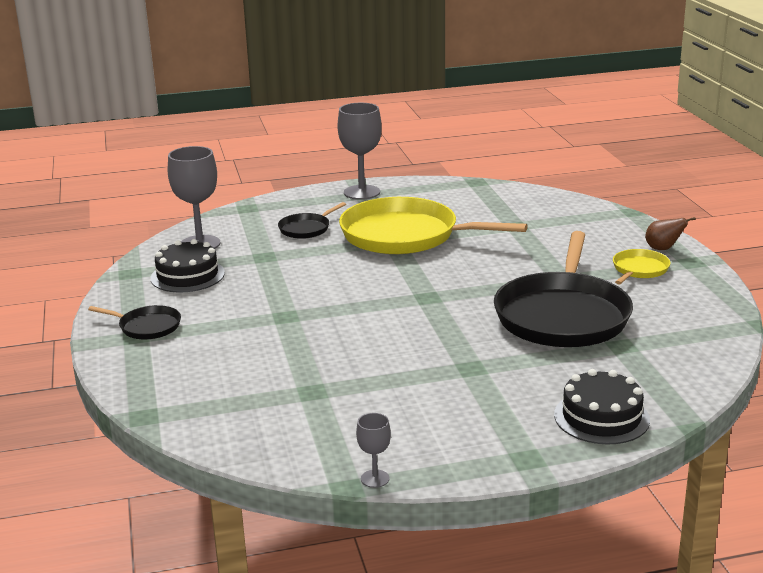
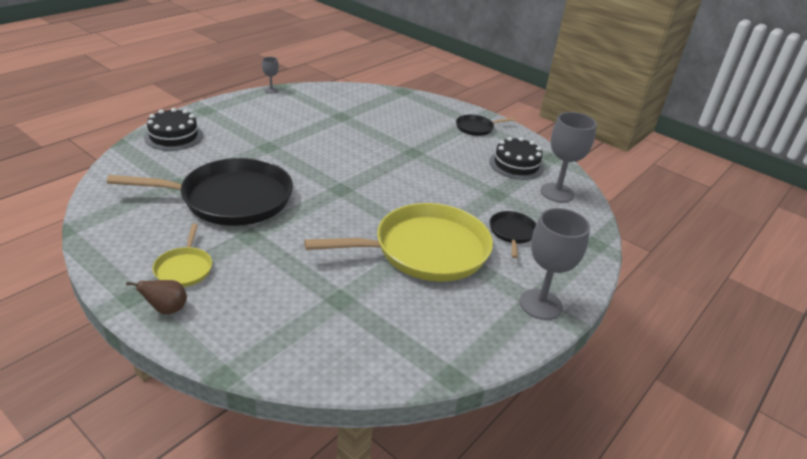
camera: 140 degrees right, 10 degrees up
(562, 315) = (231, 199): black pan -> black pan turned 105 degrees clockwise

